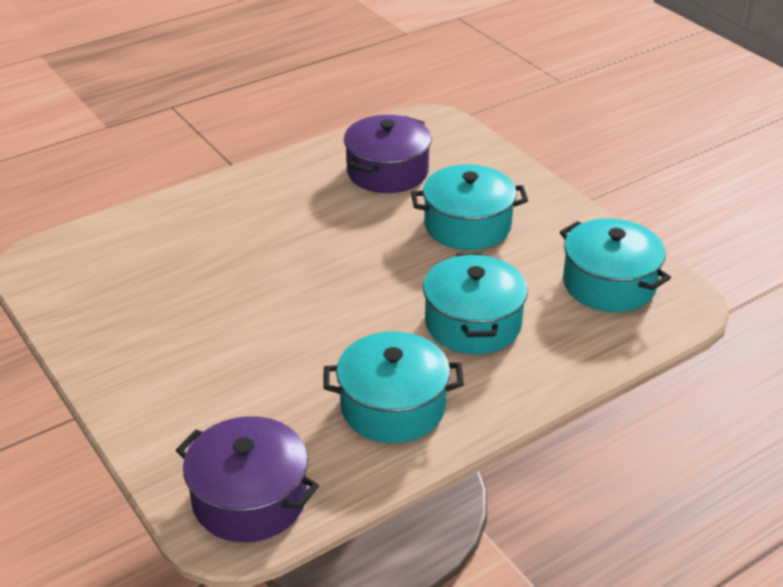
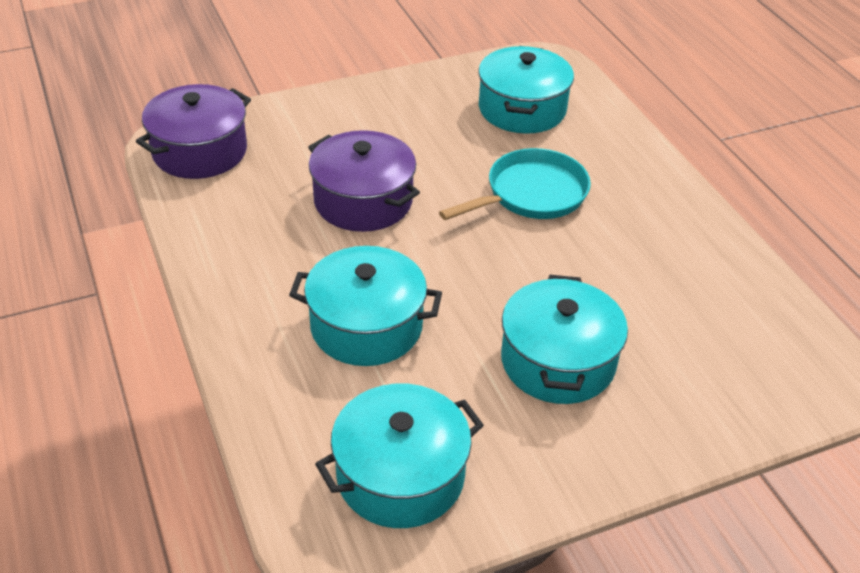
camera: 100 degrees right, 5 degrees up
(270, 254) = (531, 194): none -> turquoise pan
(387, 172) = (691, 309): purple pot -> purple pot (363, 201)
(393, 407) = (265, 245): turquoise pot -> turquoise pot (522, 109)

